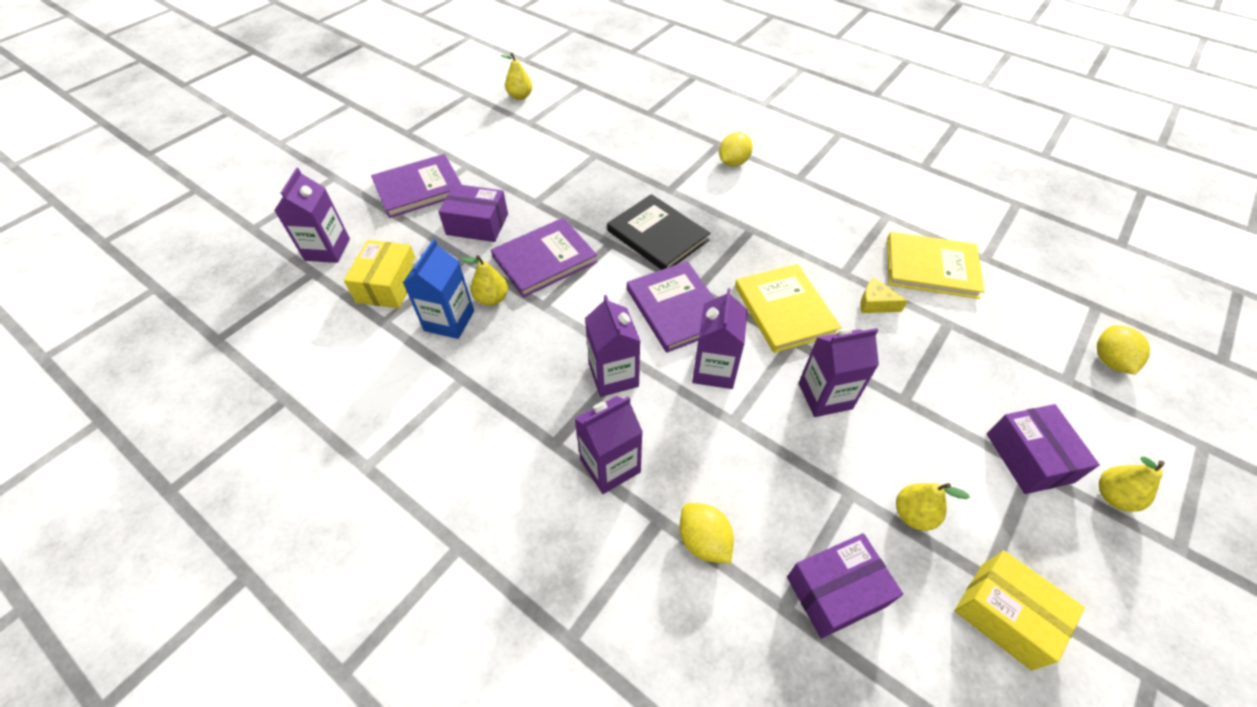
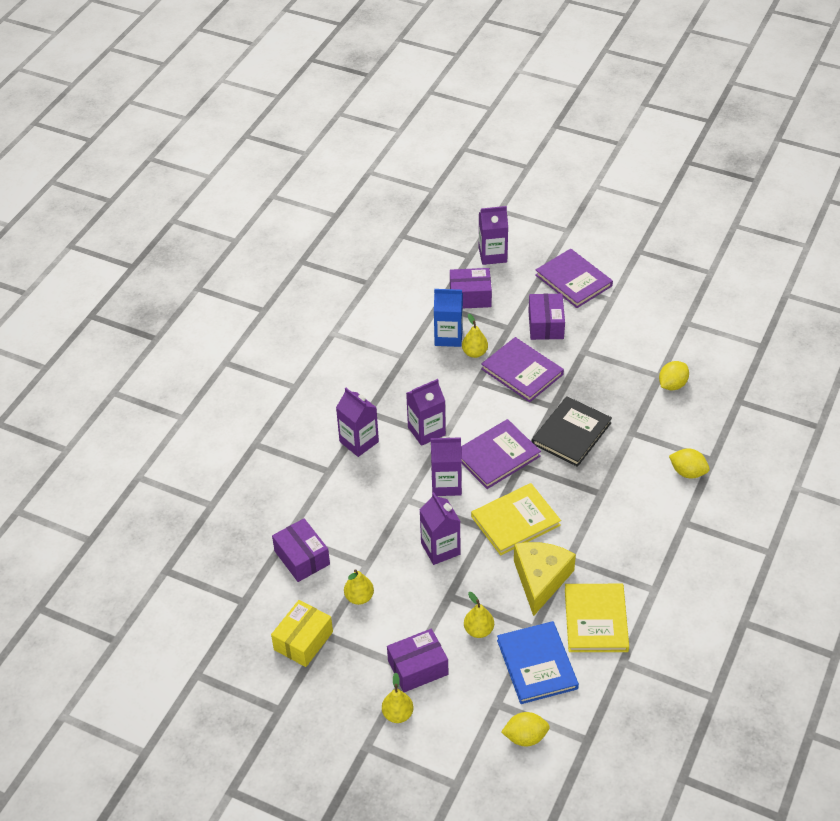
camera: 80 degrees right, 5 degrees down
(388, 285) = (470, 296): yellow box -> purple box
(520, 96) = (723, 307): yellow pear -> yellow pear (478, 630)
(703, 541) = (320, 493): yellow lemon -> yellow lemon (672, 385)
(875, 303) = (540, 579): yellow cheese -> yellow cheese, size x2.08
(1001, 330) = (537, 664): none -> blue book

